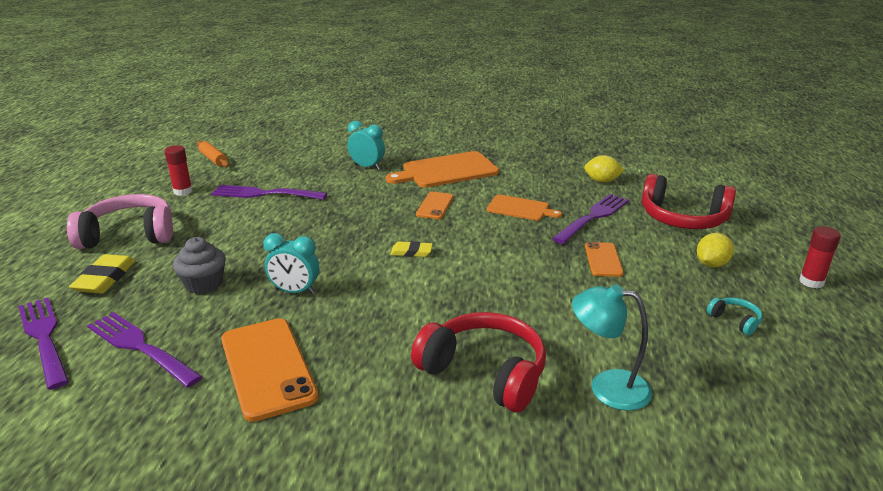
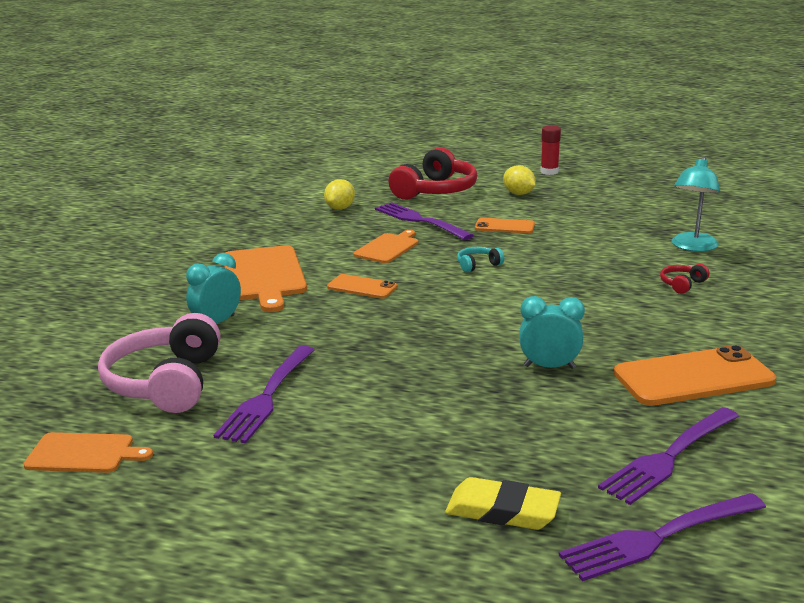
camera: 80 degrees left, 5 degrees down
(129, 235) = (365, 508): pink headphones -> pink headphones (165, 383)
(183, 191) = (214, 472): red glue stick -> none
(204, 284) = (527, 427): grey cupcake -> none
(213, 159) = (84, 453): orange rolling pin -> orange cutting board
(295, 291) = (549, 367): turquoise clock -> turquoise clock turned 105 degrees counterclockwise
(411, 252) = (471, 304): yellow eraser -> none
(485, 372) = (682, 284): red headphones -> red headphones, size x0.43
(735, 320) = (602, 200): turquoise headphones -> turquoise headphones (477, 265)

